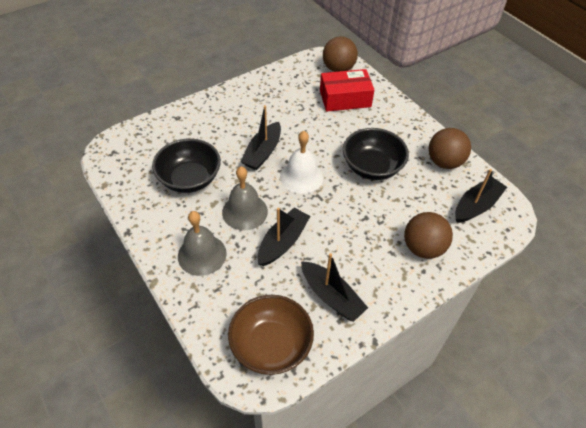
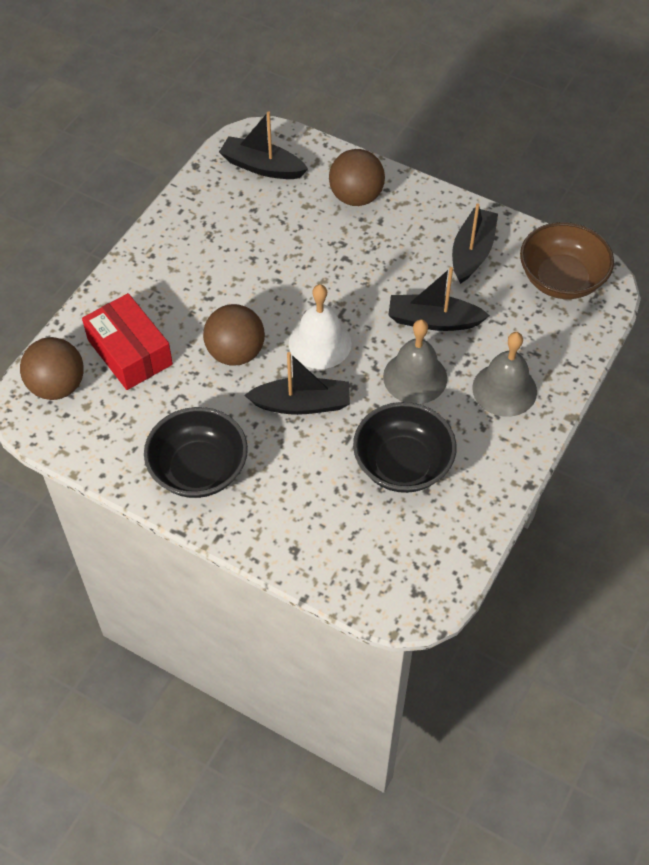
camera: 115 degrees left, 5 degrees up
(372, 167) = (257, 277): black bowl -> black bowl (199, 469)
(444, 162) = (204, 210): brown ball -> brown ball (235, 353)

